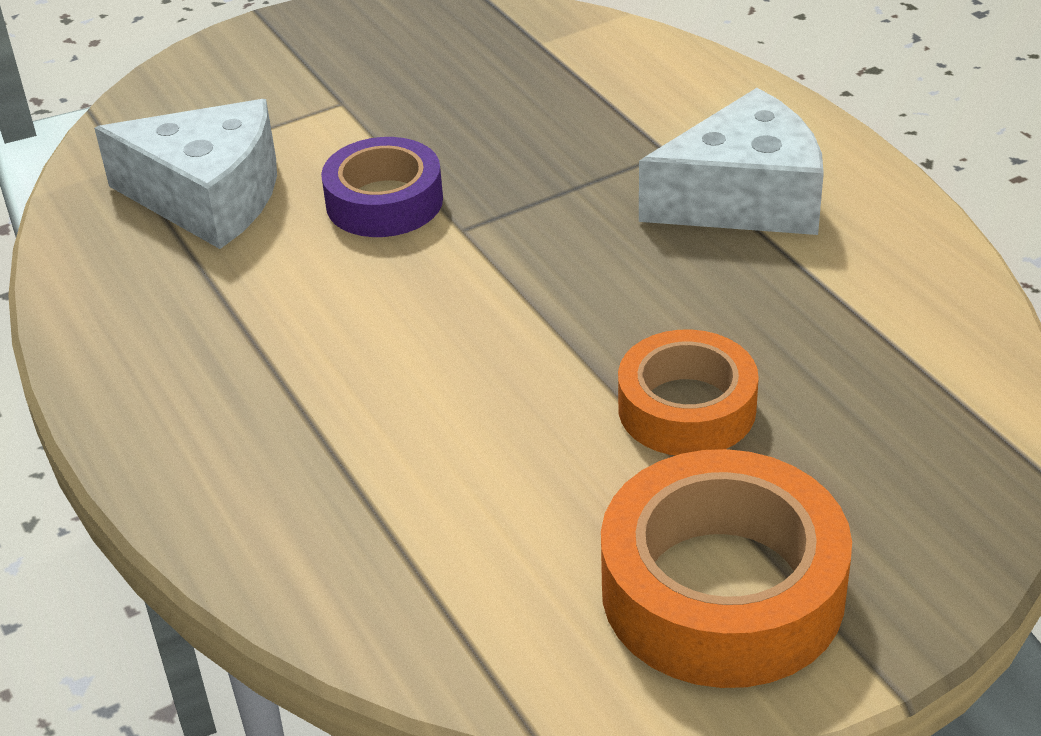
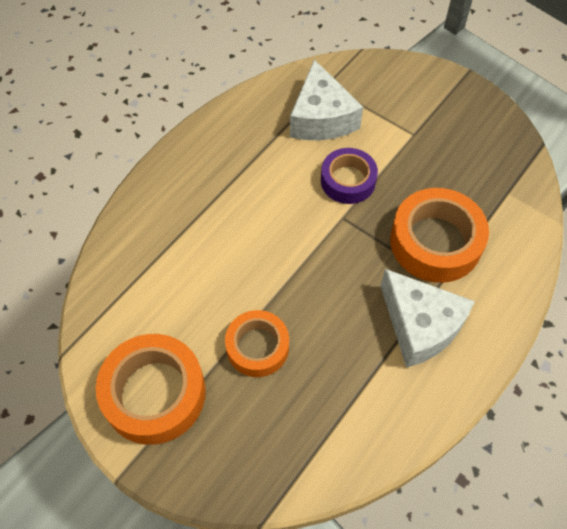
camera: 65 degrees right, 20 degrees up
(587, 139) = (435, 242): none -> orange tape

